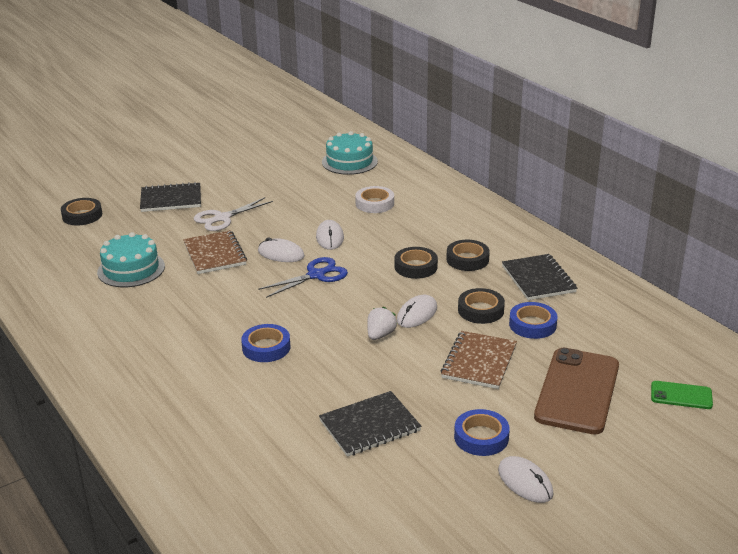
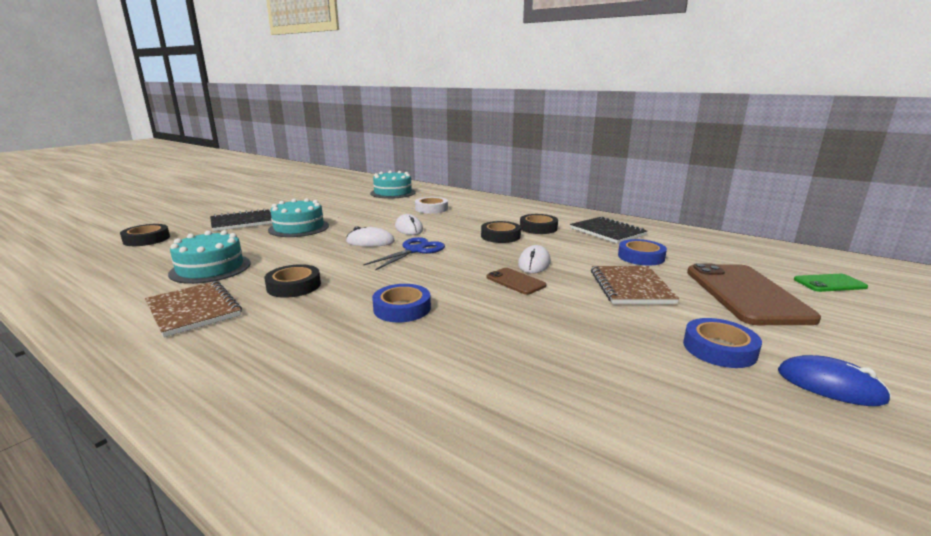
camera: 20 degrees left, 10 degrees down
(215, 254) = (302, 248): brown notebook -> brown notebook (194, 310)
(222, 218) = (299, 228): white scissors -> turquoise cake
(370, 426) = (588, 362): black notebook -> none
(380, 335) = (515, 281): white strawberry -> brown phone
(480, 310) = (586, 254): black tape -> black tape (294, 286)
(525, 482) = (830, 385): white mouse -> blue mouse

